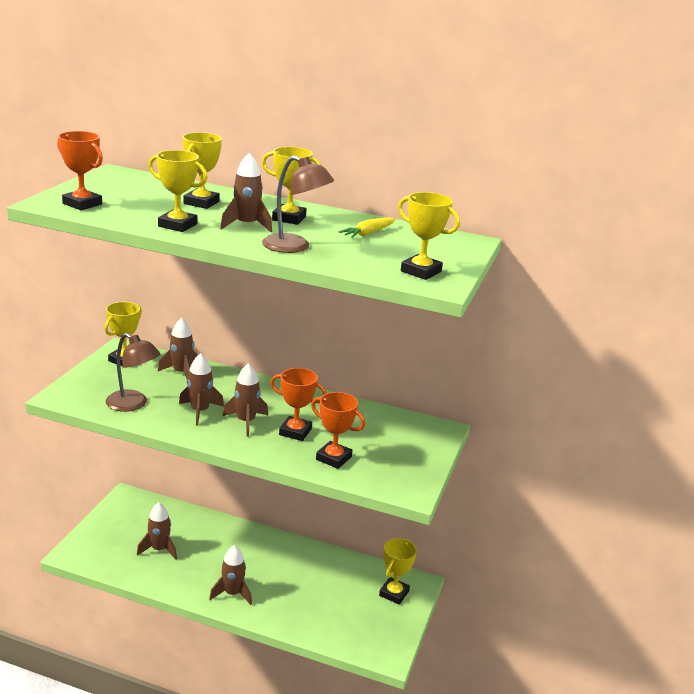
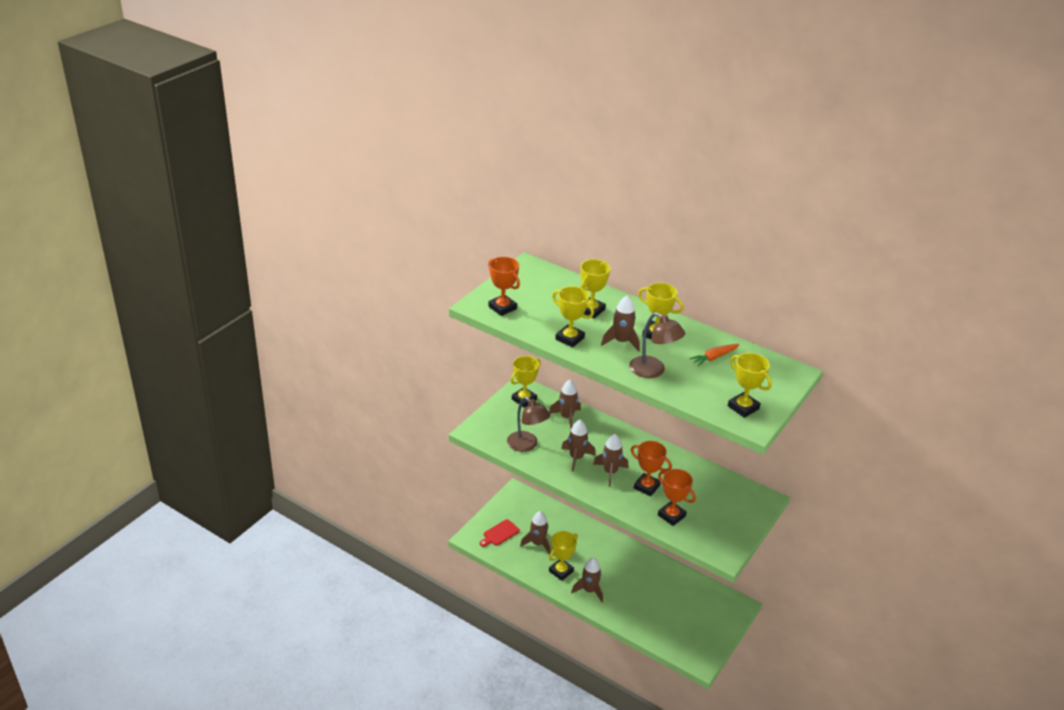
camera: 15 degrees right, 10 degrees up
(108, 544) = (499, 533): none -> red cutting board
(368, 233) = (714, 357): yellow carrot -> orange carrot
(394, 593) = (717, 611): yellow trophy -> yellow trophy (561, 571)

